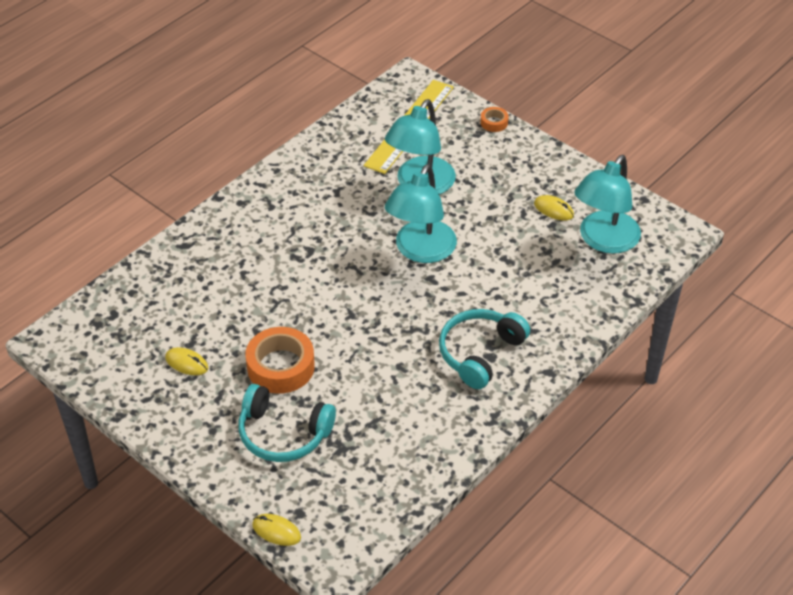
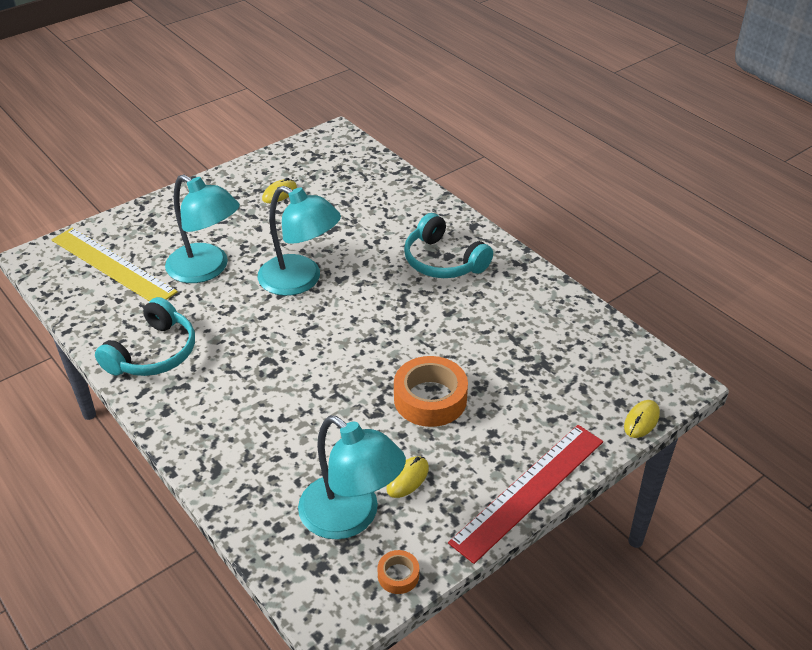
camera: 80 degrees left, 5 degrees down
(181, 447) = (529, 491): none -> red ruler
(283, 434) = (520, 405): turquoise headphones -> turquoise headphones (153, 353)
(494, 122) = (142, 210): orange tape -> orange tape (398, 575)
(603, 241) = (329, 173): turquoise lamp -> turquoise lamp (351, 517)

